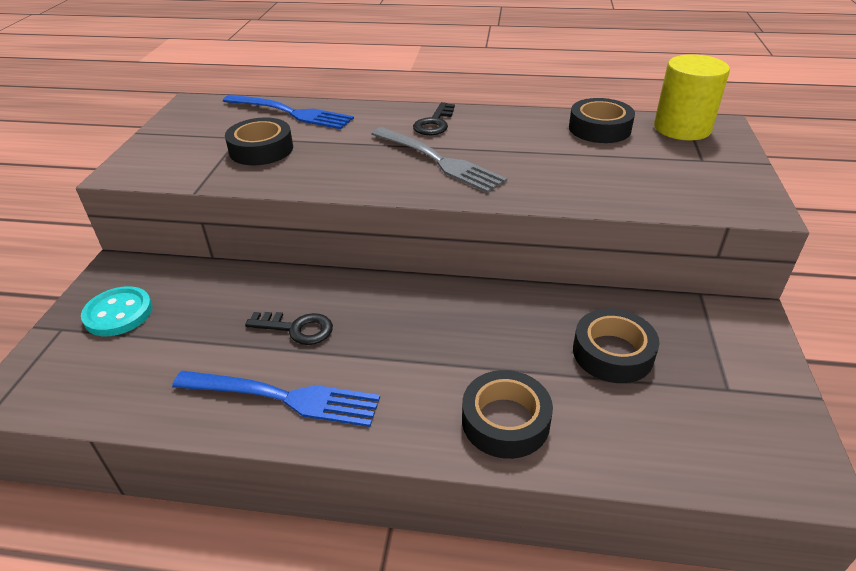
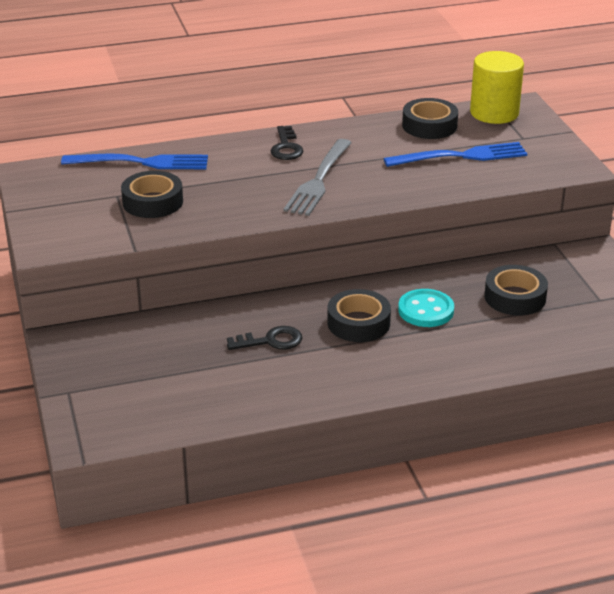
camera: 25 degrees left, 5 degrees down
(118, 313) = (107, 369): turquoise button -> turquoise button (426, 310)
(283, 397) = (302, 384): blue fork -> blue fork (461, 156)
(438, 161) = (319, 180): grey fork -> grey fork turned 90 degrees clockwise
(505, 421) = (468, 355): black tape -> black tape (358, 323)

